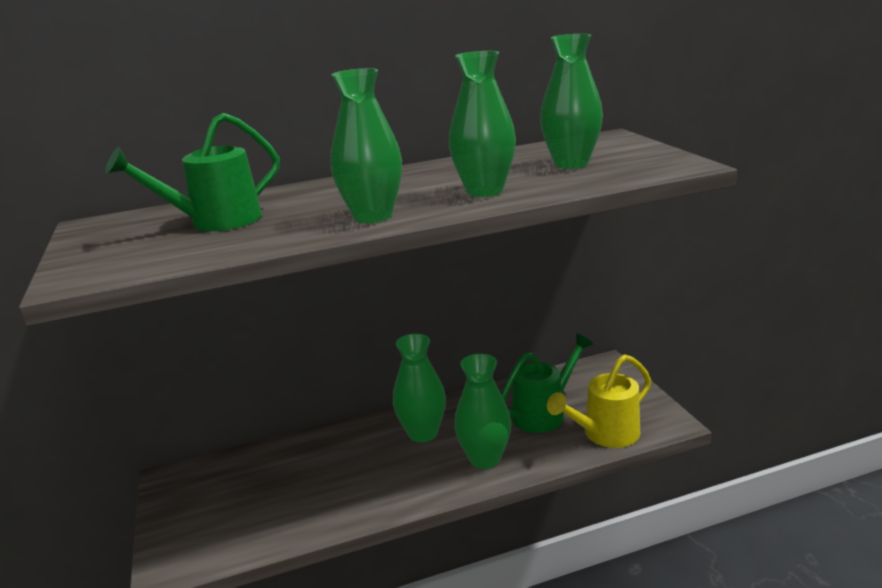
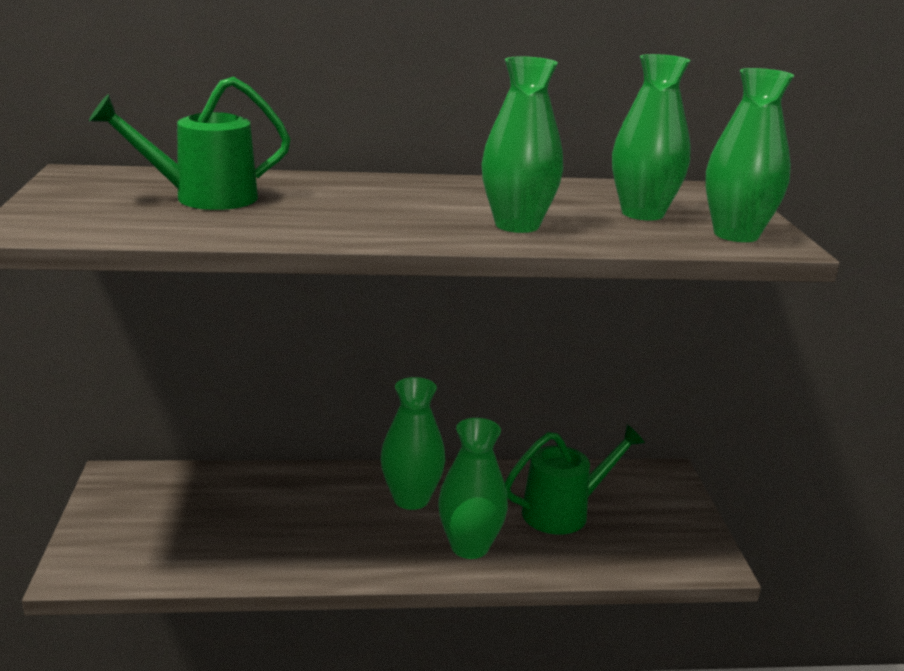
camera: 10 degrees right, 0 degrees up
(373, 216) = (372, 228): green vase -> green vase (736, 234)
(604, 434) = (625, 555): yellow watering can -> none

